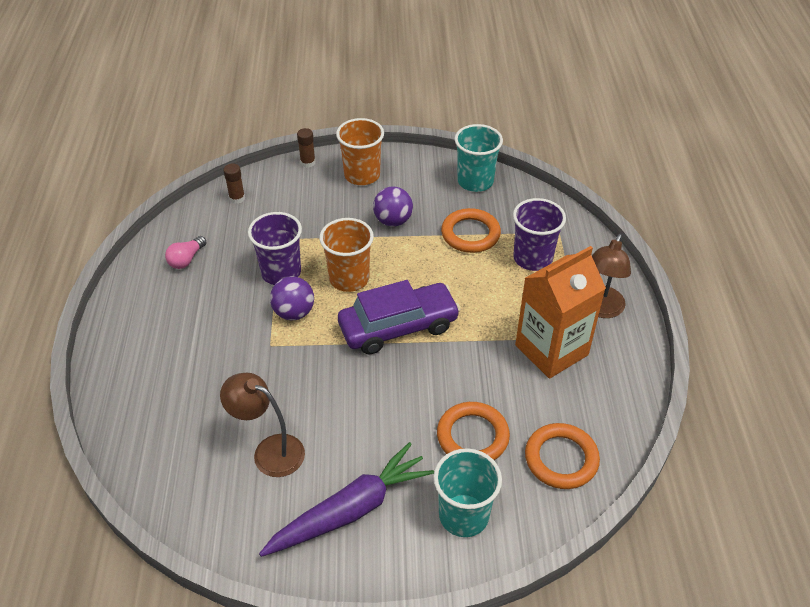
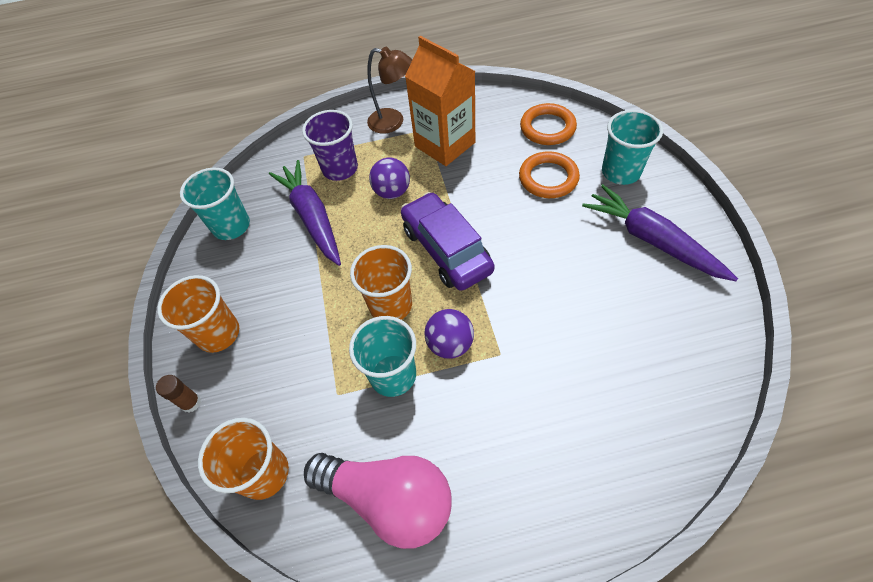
camera: 95 degrees left, 10 degrees up
(186, 259) = (389, 499): pink light bulb -> pink light bulb, size x2.27
(237, 198) = (264, 473): brown glue stick -> orange cup
(269, 451) = (624, 315): brown lamp -> none
(281, 272) = (393, 375): purple cup -> turquoise cup
(393, 221) = (297, 285): purple ball -> purple ball (392, 192)
(470, 234) = (312, 217): orange ring -> purple carrot

